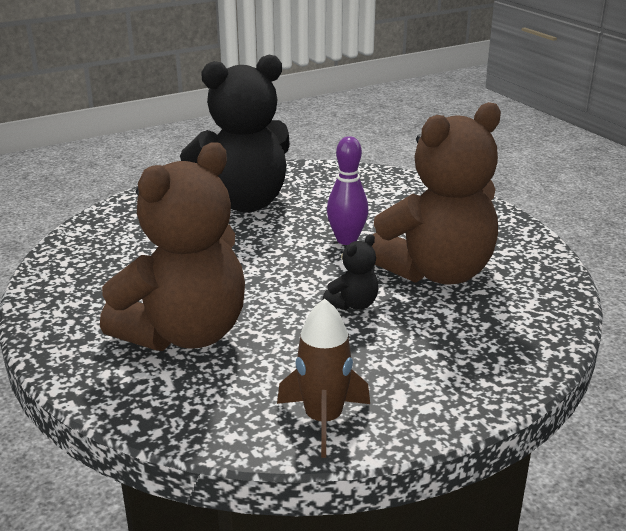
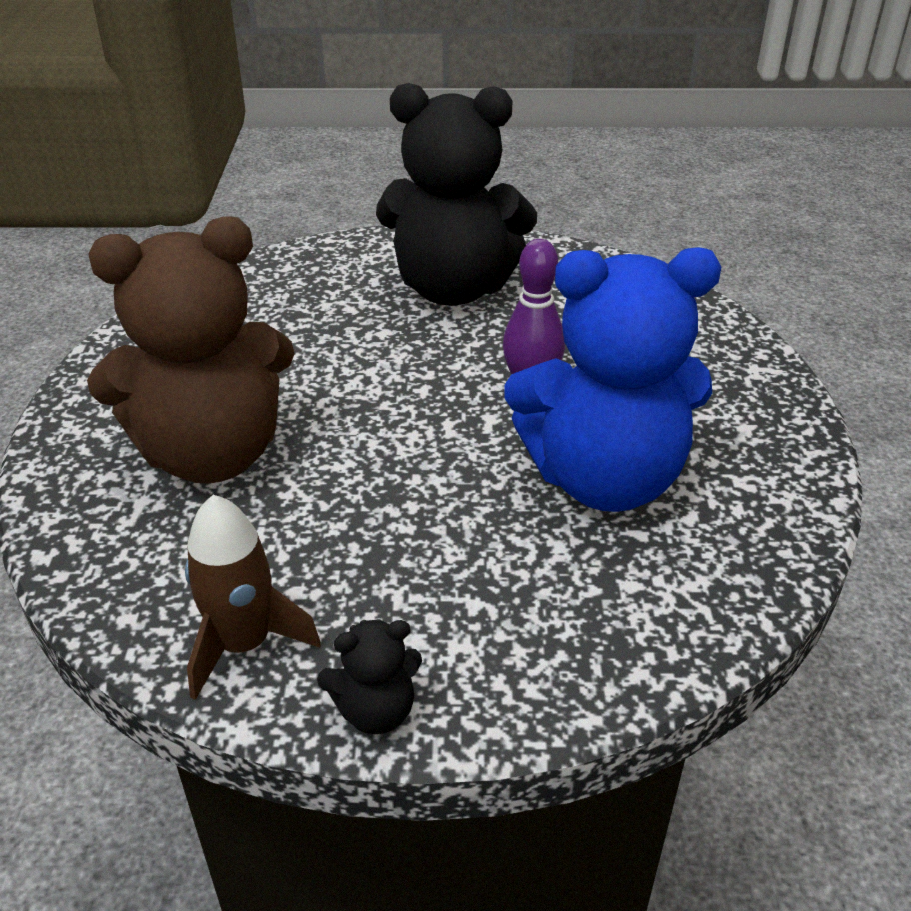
camera: 30 degrees right, 10 degrees up
(353, 304) = (444, 488): black teddy bear -> black teddy bear (376, 710)
(436, 272) = (604, 479): brown teddy bear -> blue teddy bear

